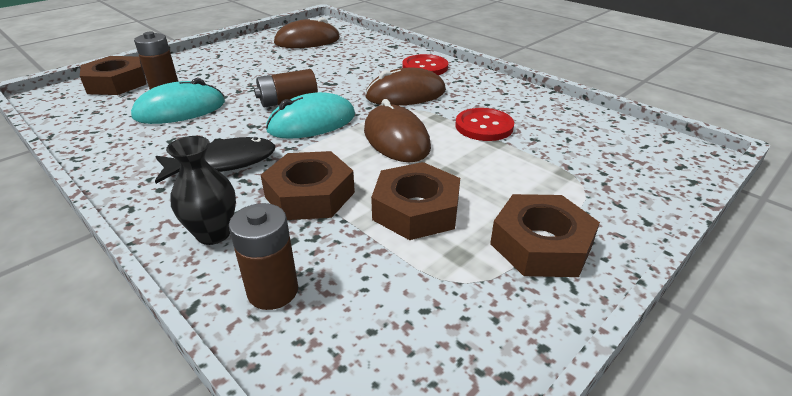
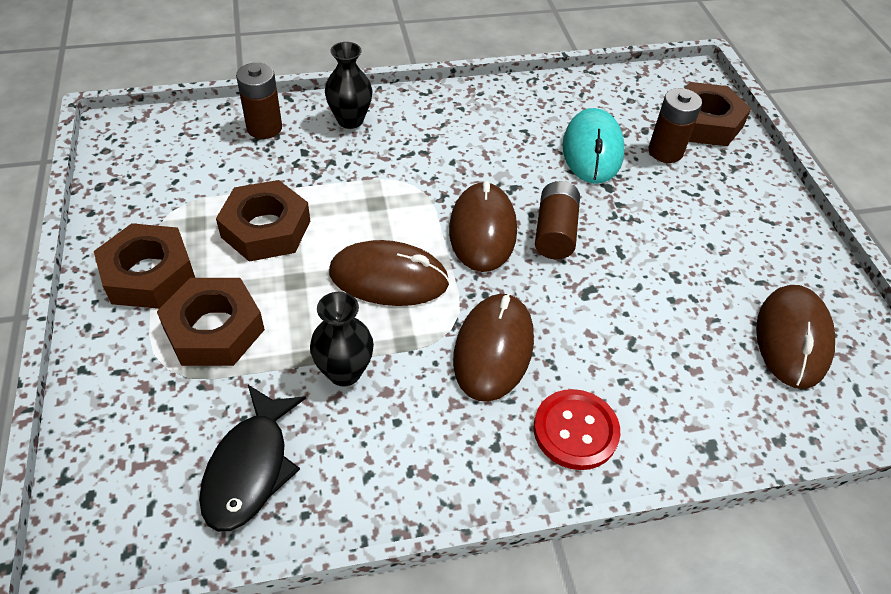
camera: 120 degrees right, 15 degrees up
(223, 163) = (449, 149): black fish -> black fish (250, 468)
(309, 194) = (350, 180): brown nut -> brown nut (214, 329)
(312, 122) = (482, 230): turquoise mouse -> brown mouse
(484, 126) = (344, 372): red button -> black vase

